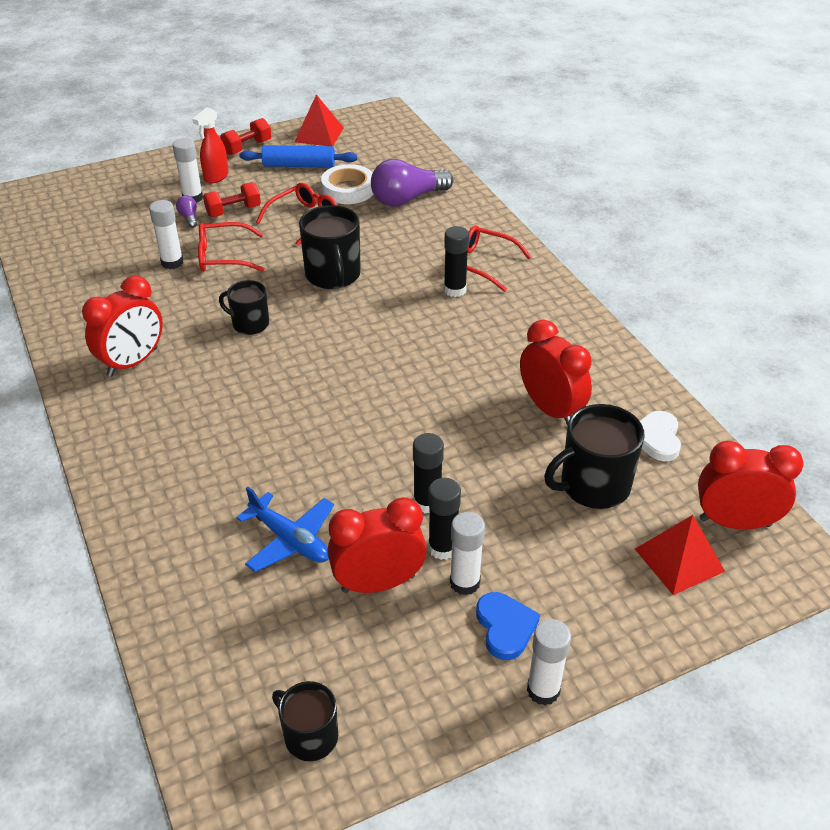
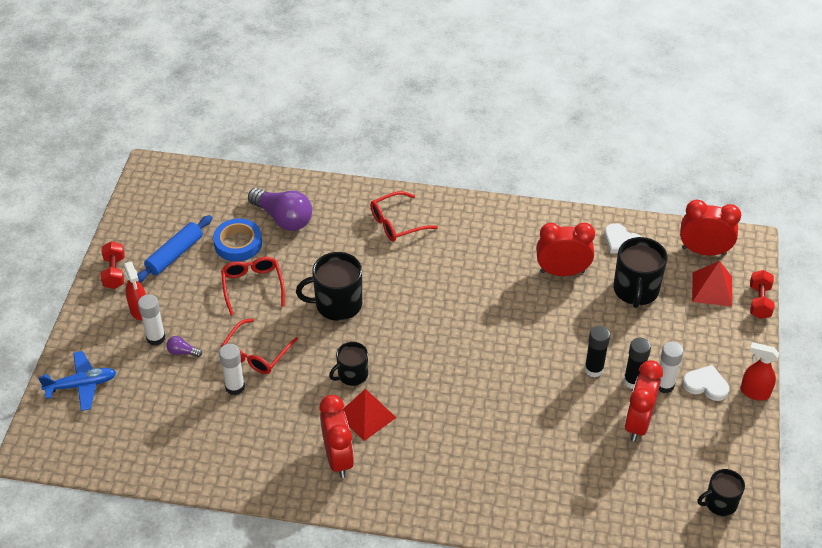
camera: 55 degrees left, 5 degrees up
(233, 211) = (200, 322): red dumbbell -> red dumbbell (759, 302)
(290, 540) = (575, 447): blue plane -> blue plane (81, 385)
(319, 134) = (142, 222): red pyramid -> red pyramid (366, 416)
(333, 275) = (337, 304): black mug -> black mug turned 150 degrees clockwise
(348, 189) = (238, 243): white tape -> blue tape
(407, 199) = (283, 218): purple light bulb -> purple light bulb turned 60 degrees counterclockwise
(455, 290) = (412, 251): black glue stick -> none
(505, 627) = (706, 385): blue heart -> white heart
(543, 690) = (754, 392): white glue stick -> red spray bottle
(735, 522) = (703, 251): red clock -> red clock turned 60 degrees clockwise

